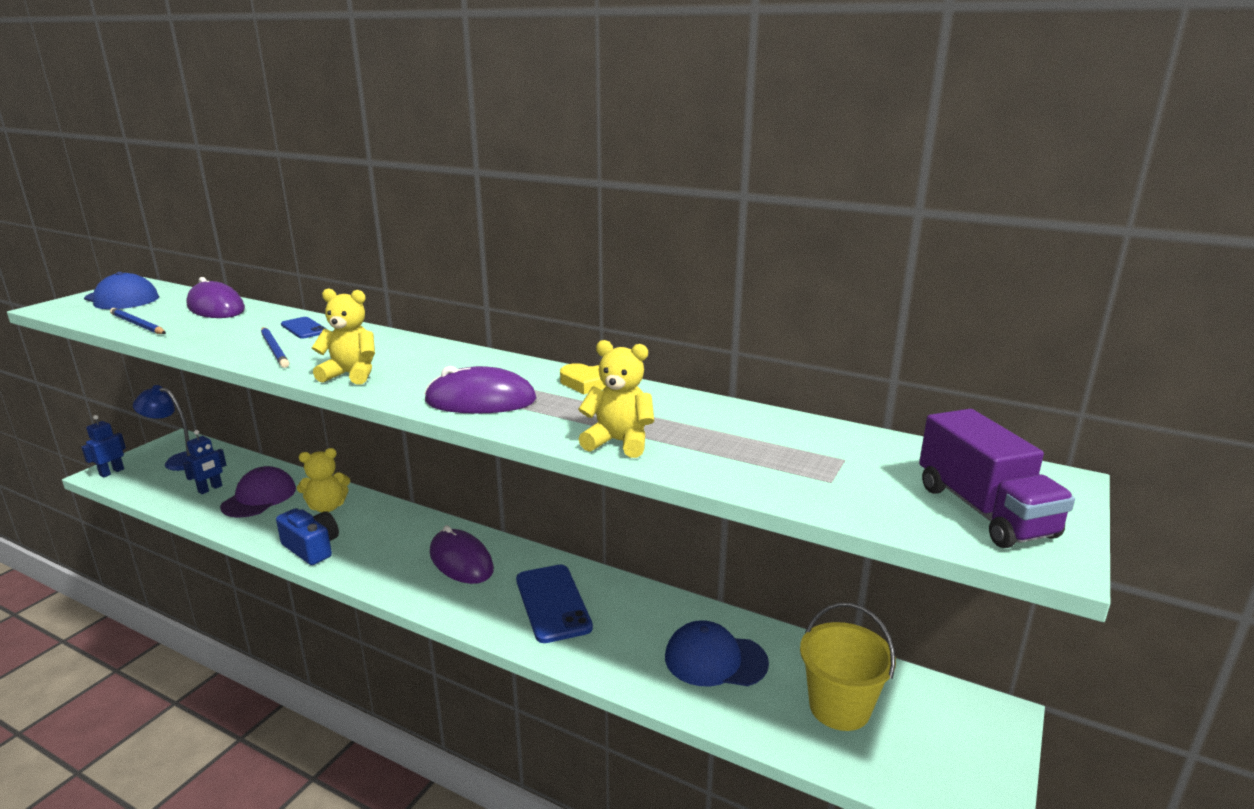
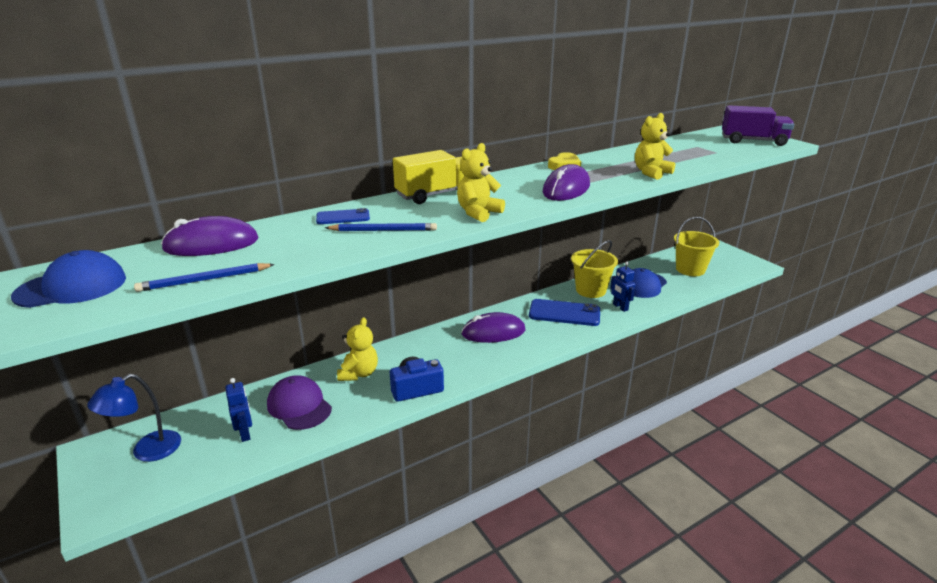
camera: 60 degrees left, 5 degrees up
(112, 472) = (106, 504): blue robot -> blue robot (620, 307)
(401, 346) = (436, 194): none -> yellow truck
(644, 610) = (590, 290): none -> yellow bucket

